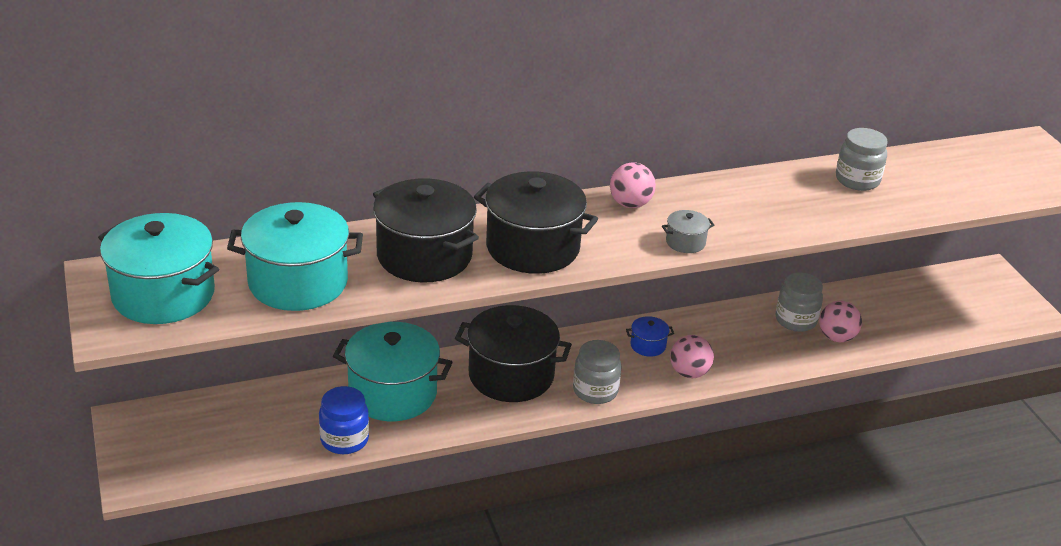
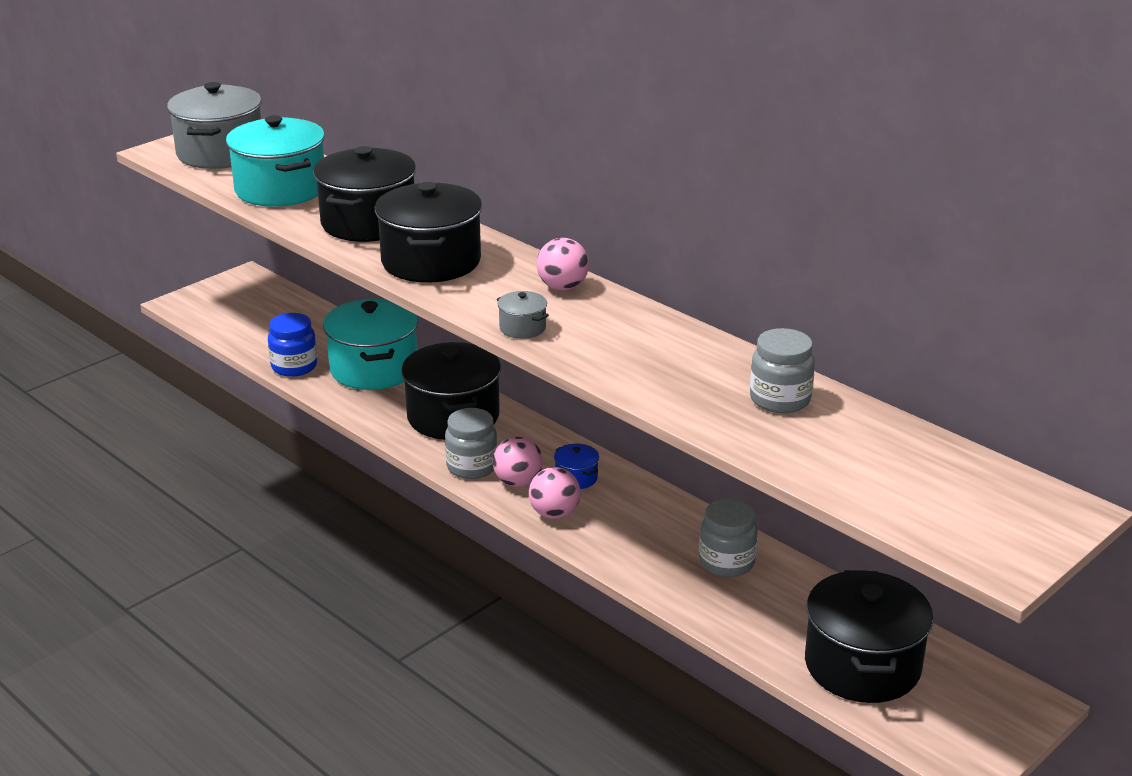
camera: 65 degrees right, 5 degrees down
(163, 295) = (220, 153): turquoise pot -> grey pot
(836, 337) = (724, 599): pink ball -> pink ball (518, 482)
(931, 312) = (862, 665): none -> black pot

